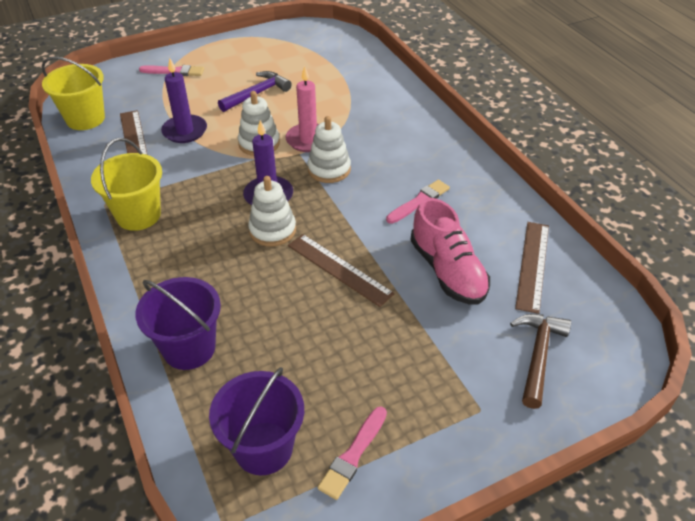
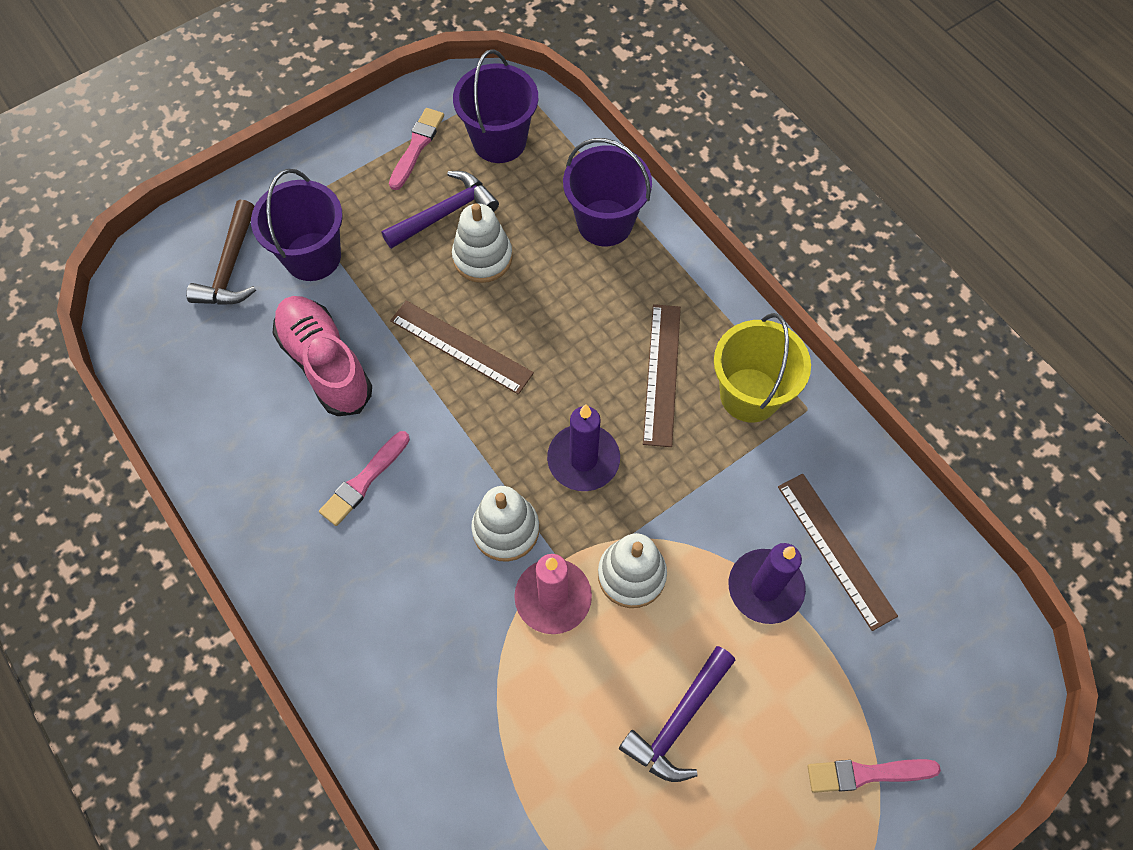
camera: 170 degrees right, 20 degrees up
(85, 119) = (948, 594): yellow bucket -> none
(272, 230) = (560, 396): white stacking toy -> white stacking toy (482, 257)
(334, 378) = (445, 213): none -> purple hammer
(462, 354) = (312, 256): none -> purple bucket
(532, 265) = (217, 388): brown ruler -> brown ruler (662, 374)

